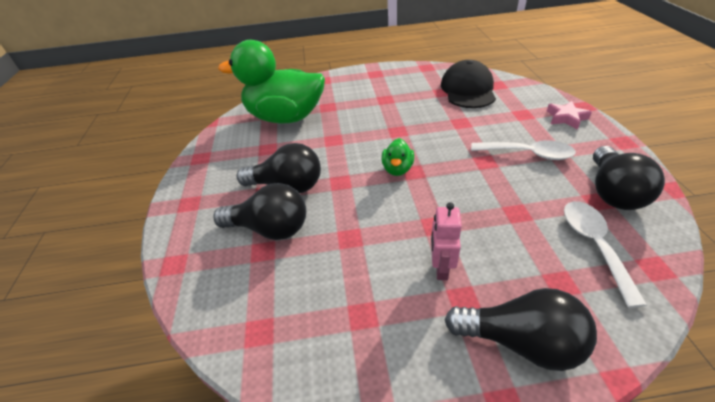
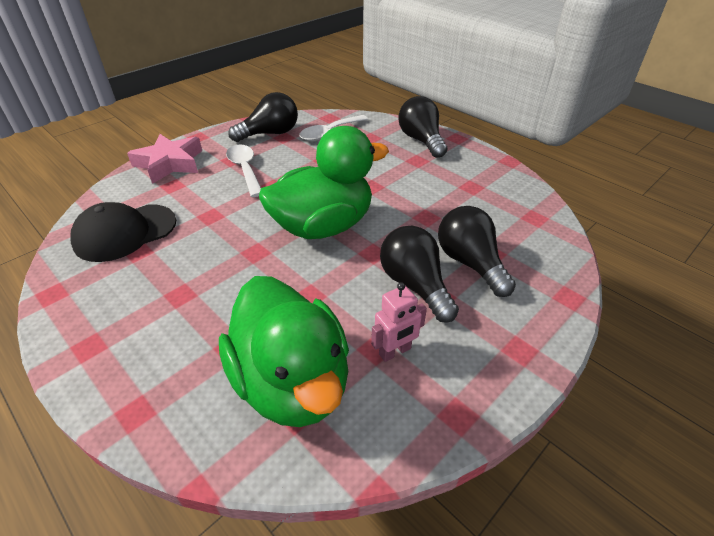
camera: 130 degrees left, 0 degrees up
(397, 169) = (323, 226): green duck -> green duck, size x2.43
(441, 268) = (405, 173): pink robot -> pink robot (395, 352)
(566, 118) = (170, 163): pink star -> pink star, size x1.74

